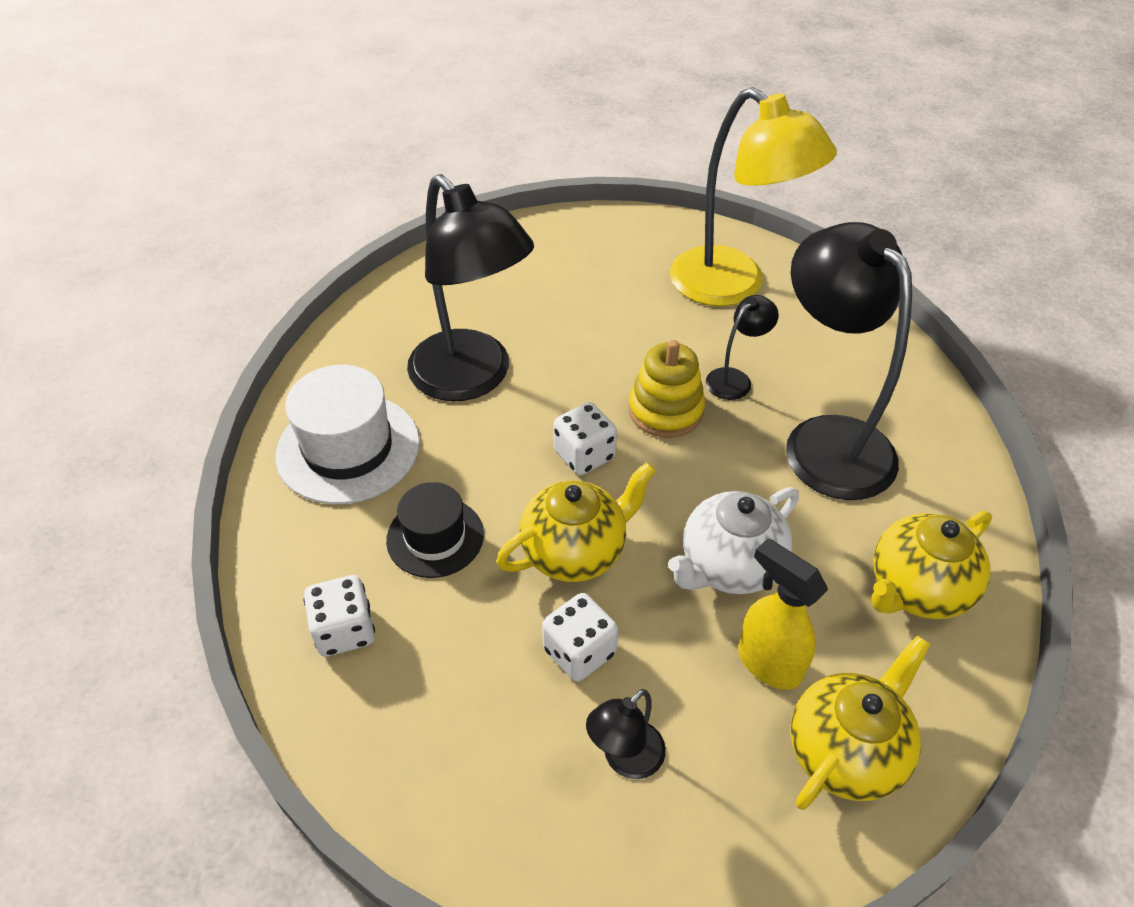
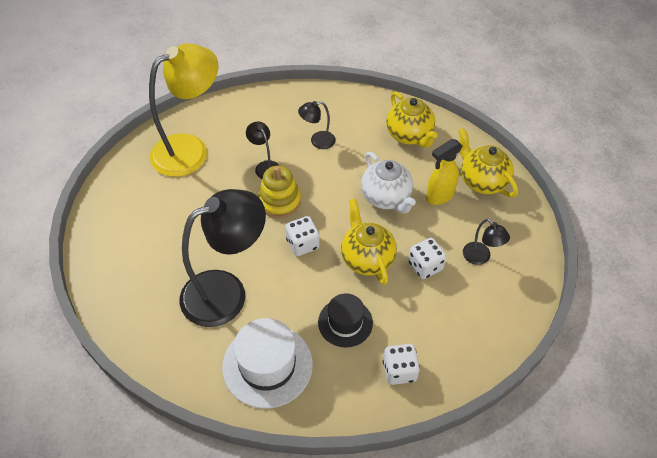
camera: 80 degrees left, 5 degrees up
(826, 440) = (317, 141): black lamp -> black lamp, size x0.44

